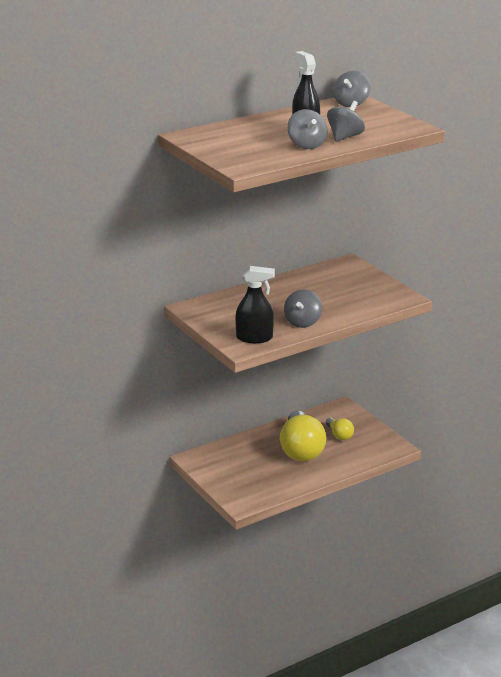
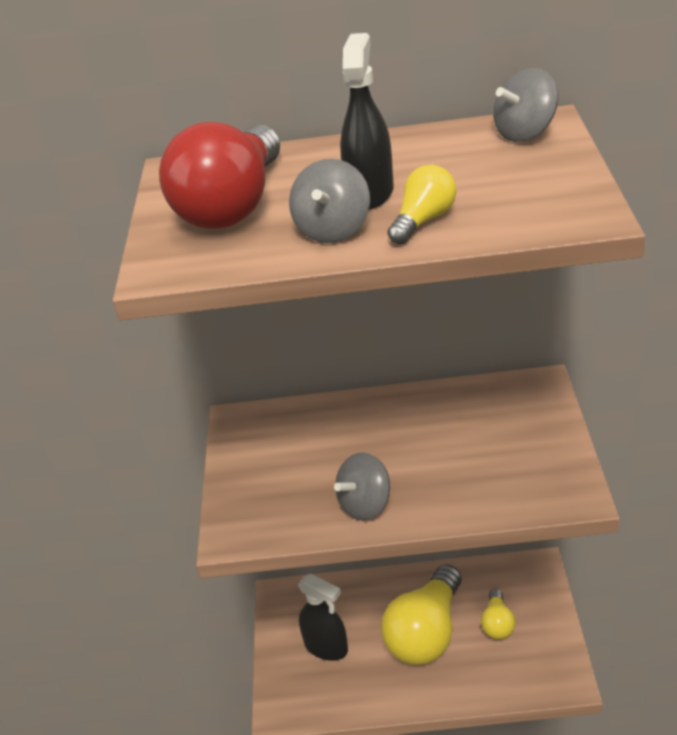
camera: 35 degrees right, 10 degrees up
(242, 144) = (233, 206): none -> red light bulb
(254, 338) = (267, 518): black spray bottle -> black spray bottle (326, 647)
(345, 137) = (423, 220): grey spinning top -> yellow light bulb

